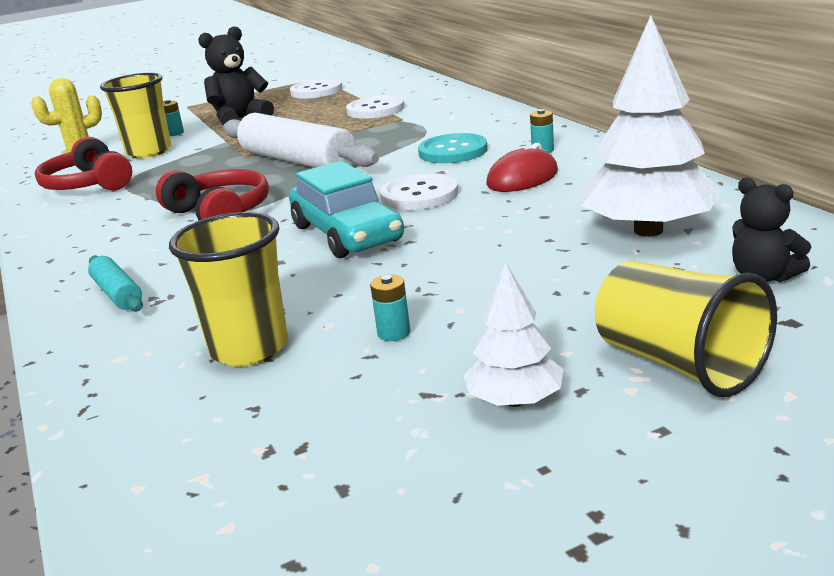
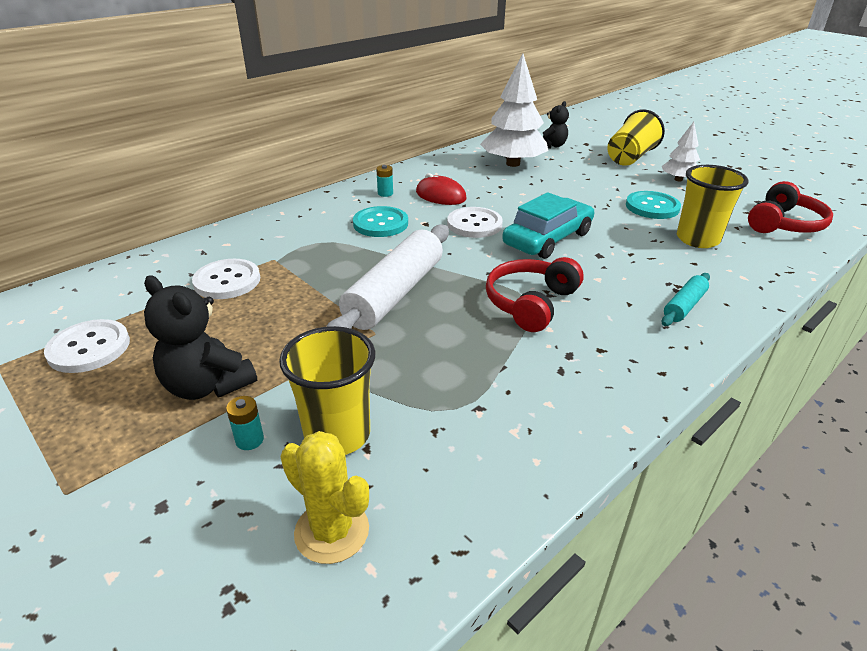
camera: 110 degrees left, 10 degrees up
(88, 184) = (469, 443): red headphones -> red headphones (784, 224)
(394, 333) = (652, 207): turquoise battery -> turquoise button

